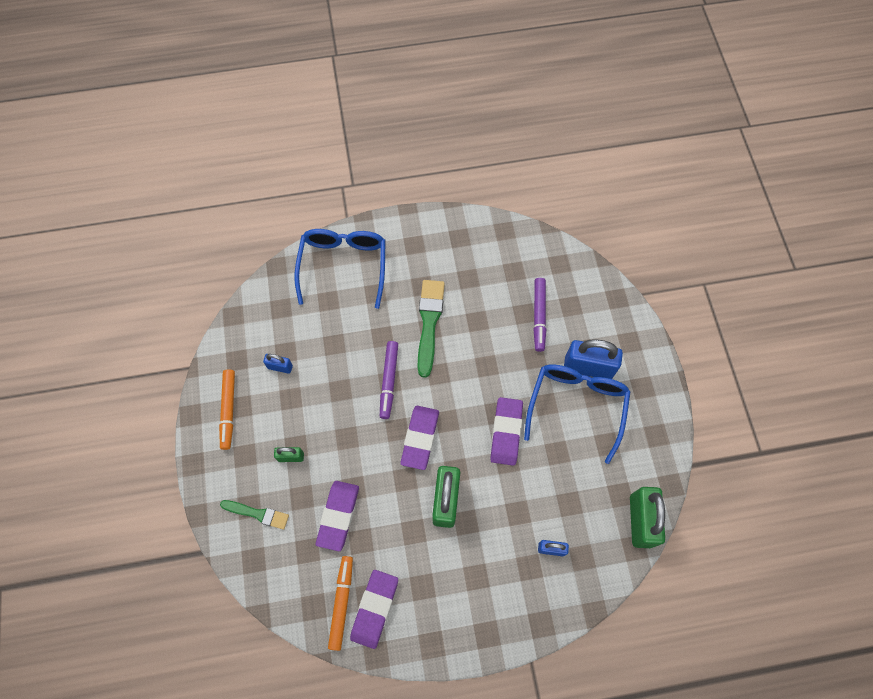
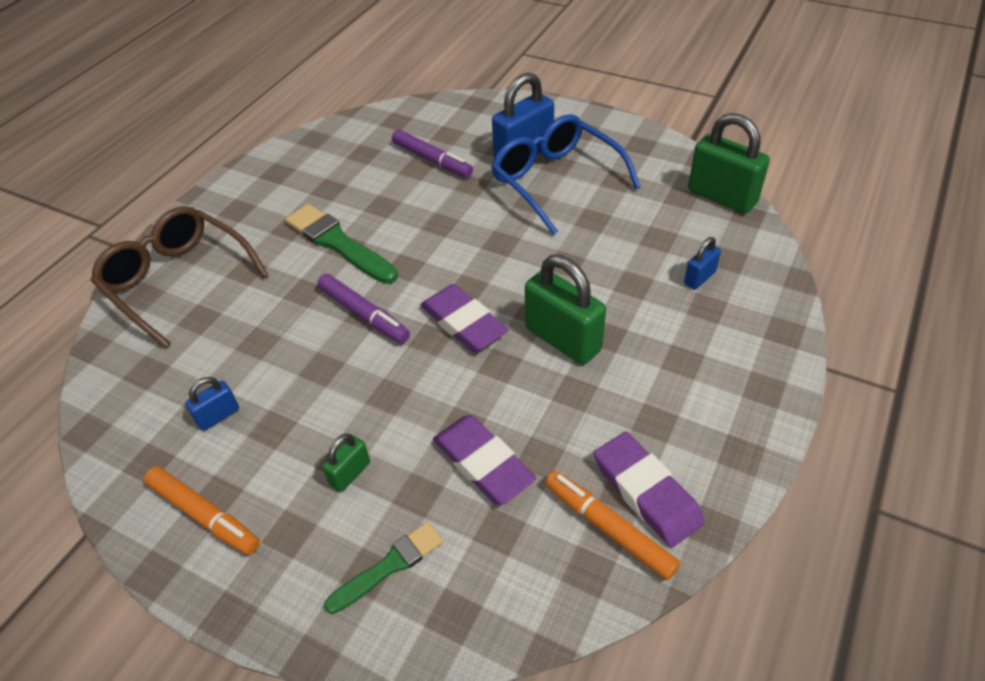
camera: 50 degrees left, 20 degrees down
(343, 265) = (177, 280): blue glasses -> brown glasses
(506, 432) = (531, 246): purple eraser -> none

